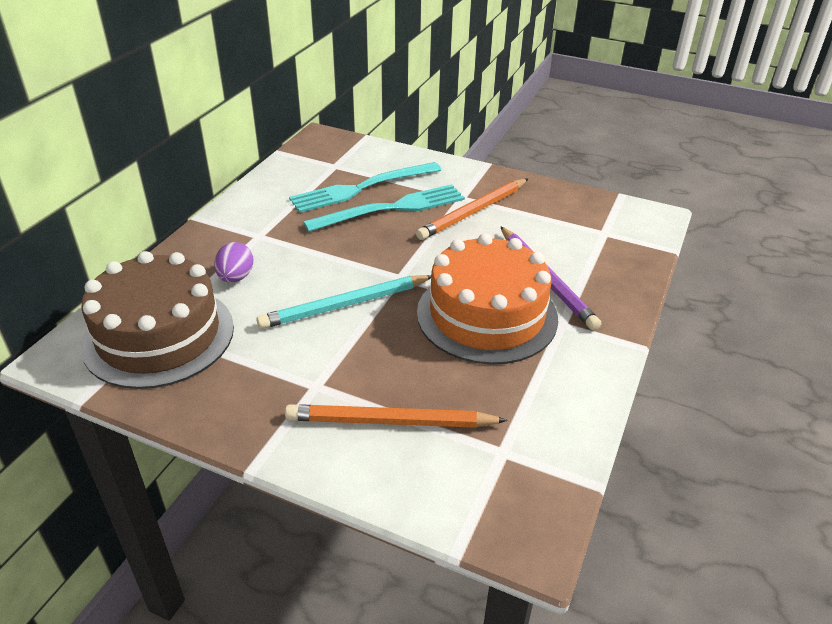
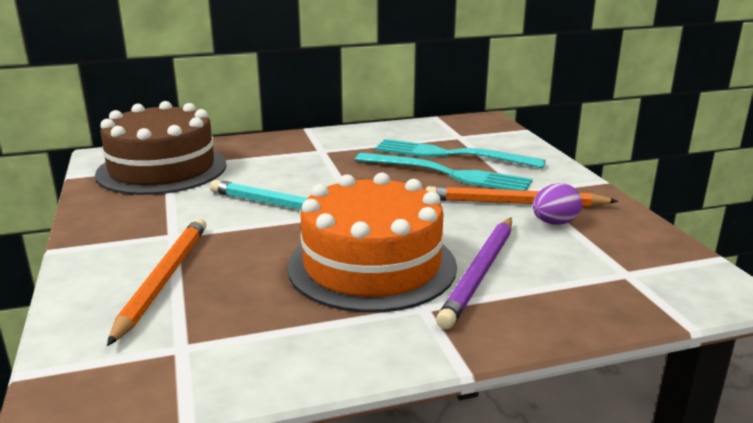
camera: 50 degrees right, 15 degrees down
(236, 277) = (260, 163): purple egg -> purple egg (554, 223)
(391, 421) = (163, 279): orange pencil -> orange pencil turned 45 degrees clockwise

